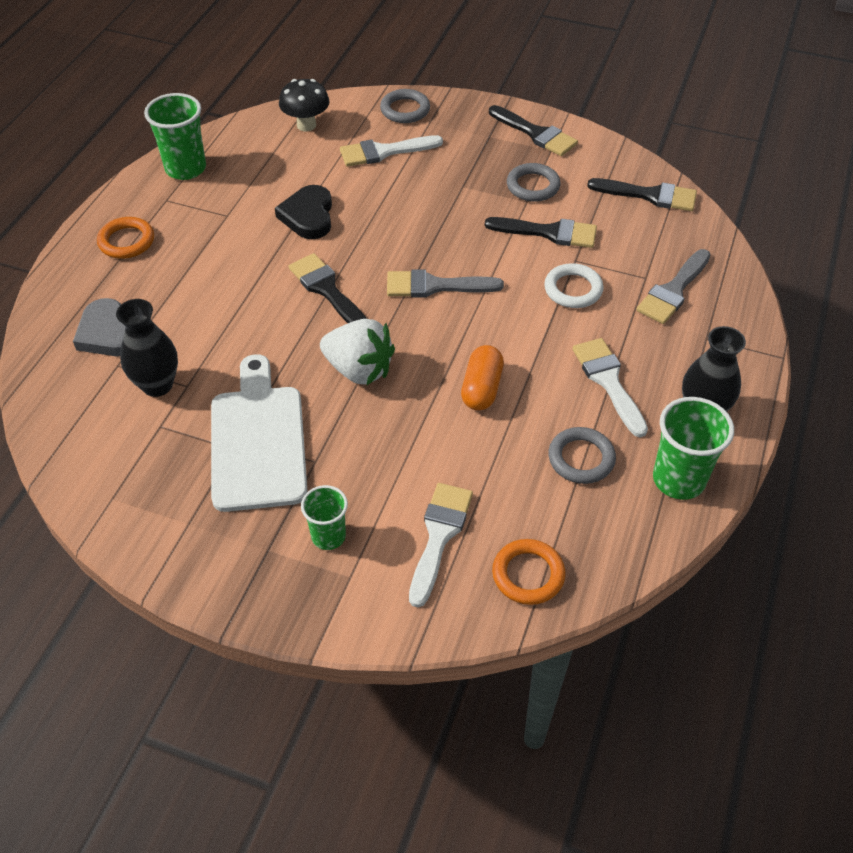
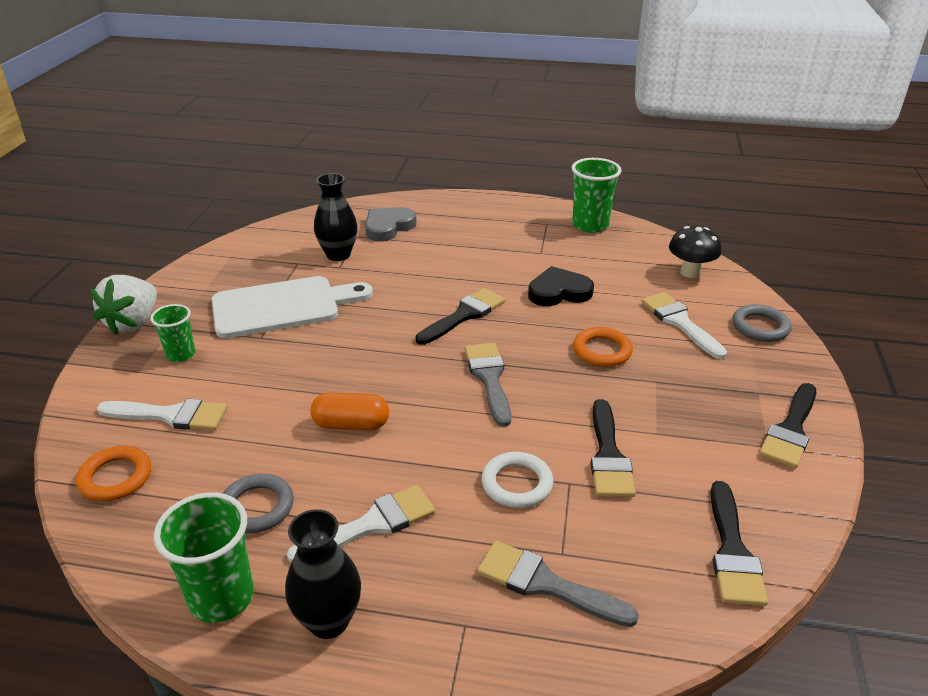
camera: 80 degrees right, 15 degrees down
(126, 241) = (490, 216): orange ring -> orange ring (602, 351)
(359, 370) = (367, 346): white strawberry -> white strawberry (133, 323)
(533, 186) = (687, 435): grey ring -> none

